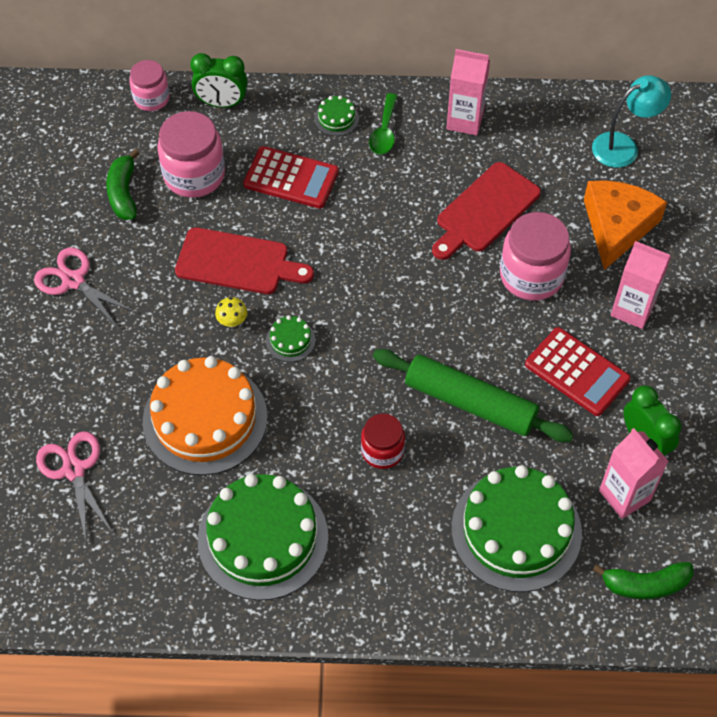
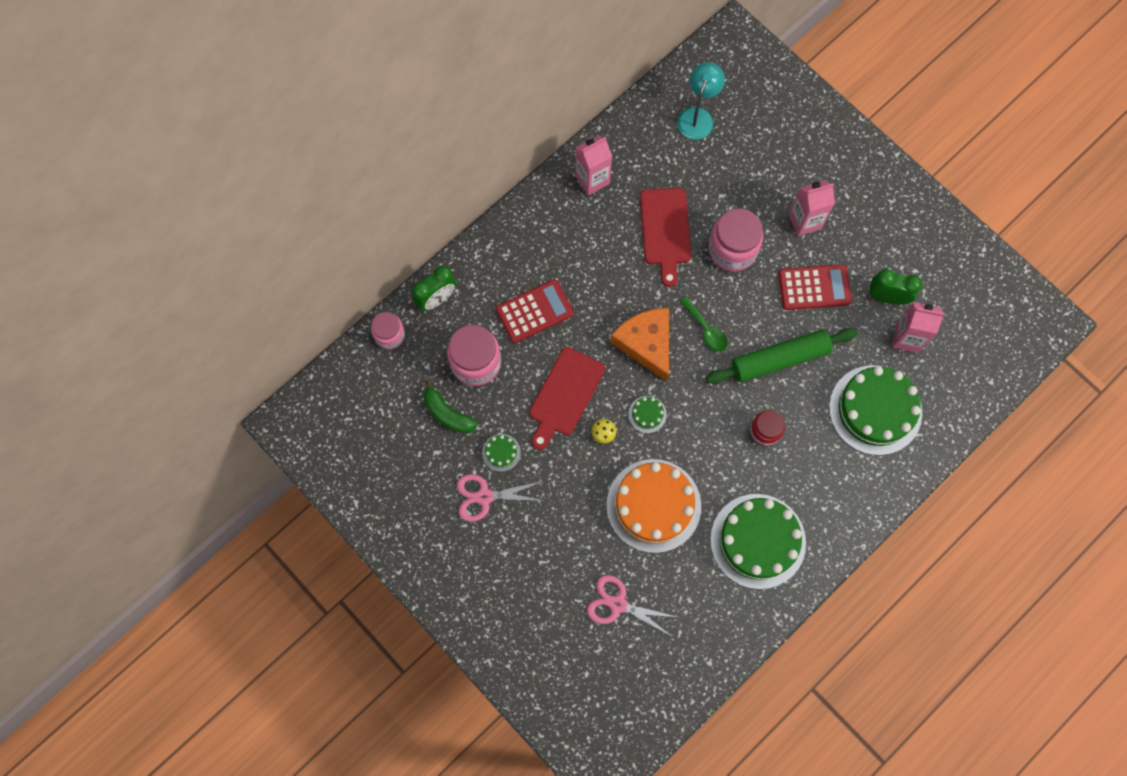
camera: 45 degrees left, 15 degrees up
(237, 262) = (565, 395): red cutting board -> red cutting board turned 150 degrees clockwise
(336, 118) = (516, 246): green cake -> green cake (501, 452)
(384, 131) = (554, 230): green spoon -> green spoon (706, 329)
(617, 226) = (746, 174): orange cheese -> orange cheese (646, 343)
(645, 585) = (963, 378): green banana -> none

